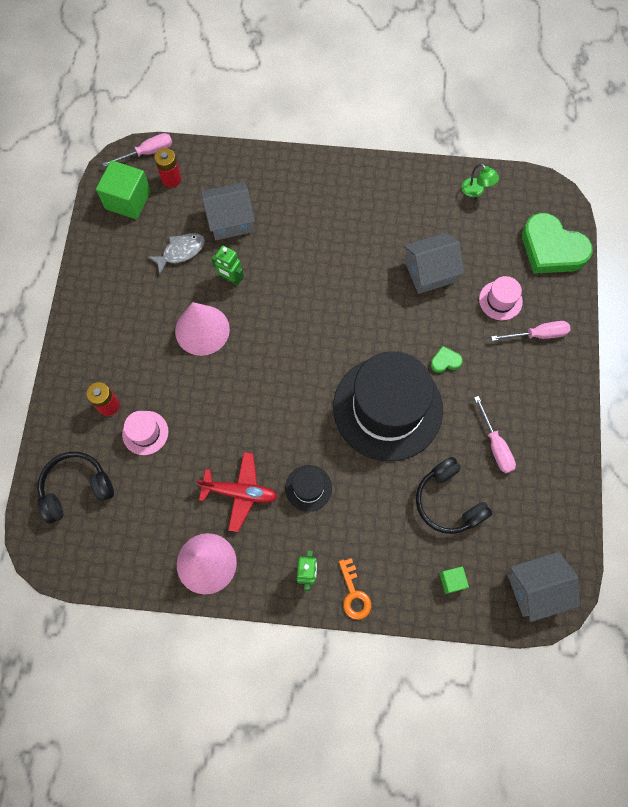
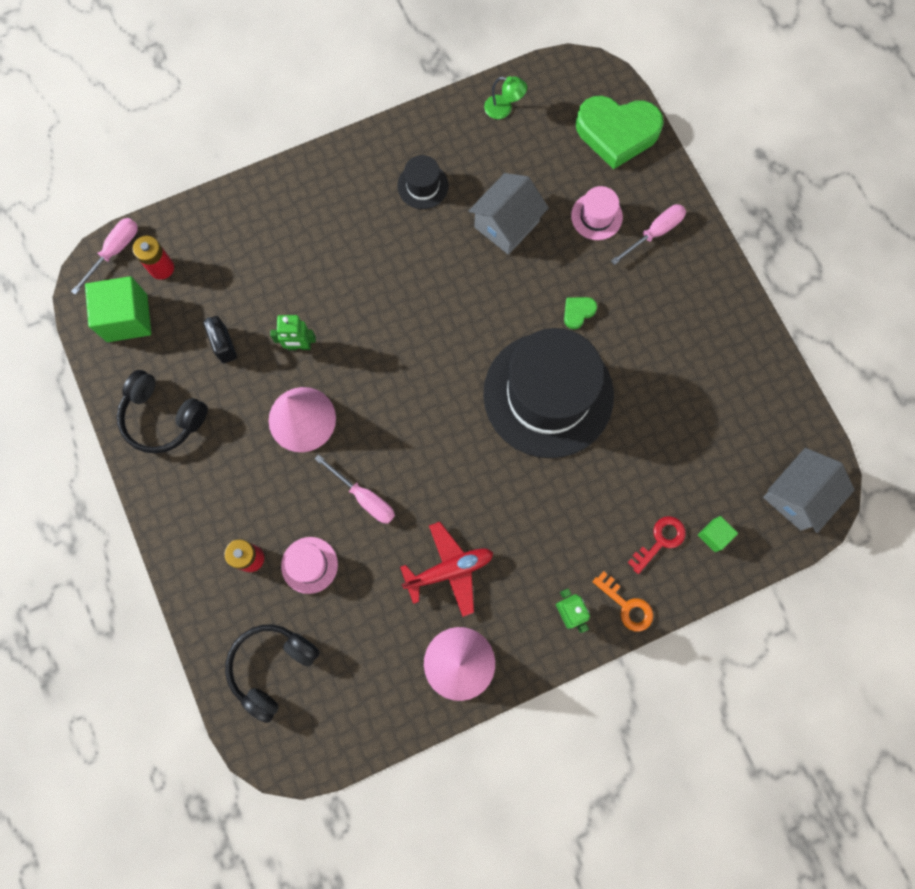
camera: 30 degrees left, 5 degrees up
(181, 252) = (224, 345): grey fish -> black padlock
(230, 220) = (258, 281): grey house -> none
(308, 488) = (517, 524): black hat -> black hat (423, 186)
(408, 561) = (660, 541): none -> red key
(448, 501) = (664, 457): black headphones -> black headphones (163, 417)
(495, 445) = (678, 373): pink screwdriver -> pink screwdriver (364, 497)

